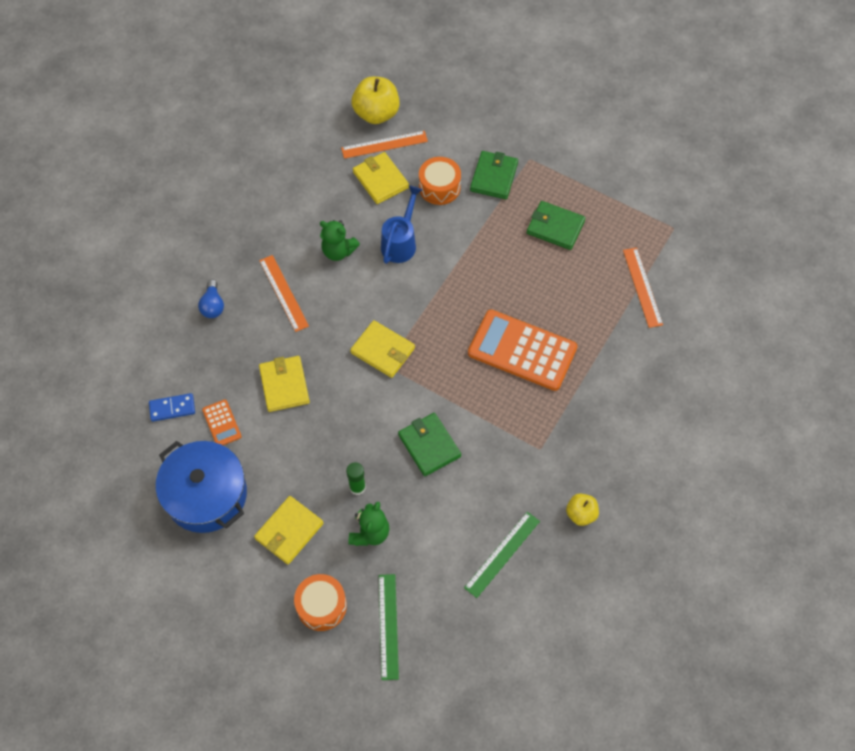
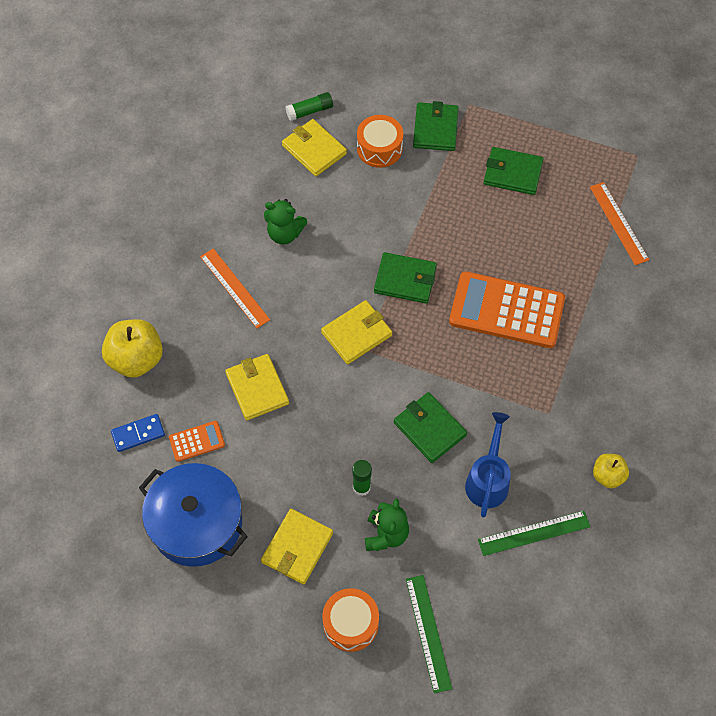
camera: 10 degrees left, 0 degrees up
(213, 305) = (159, 314): blue light bulb -> none
(221, 423) = (197, 441): orange calculator -> orange calculator turned 75 degrees counterclockwise
(376, 113) = (294, 79): yellow apple -> yellow apple (136, 359)
(382, 350) = (356, 334): yellow wallet -> yellow wallet turned 60 degrees counterclockwise
(384, 145) = (310, 111): orange ruler -> green glue stick
(400, 243) = (350, 214): blue watering can -> blue watering can (488, 480)
(436, 309) = (405, 280): none -> green wallet
(502, 554) = (534, 533): green ruler -> green ruler turned 45 degrees clockwise

